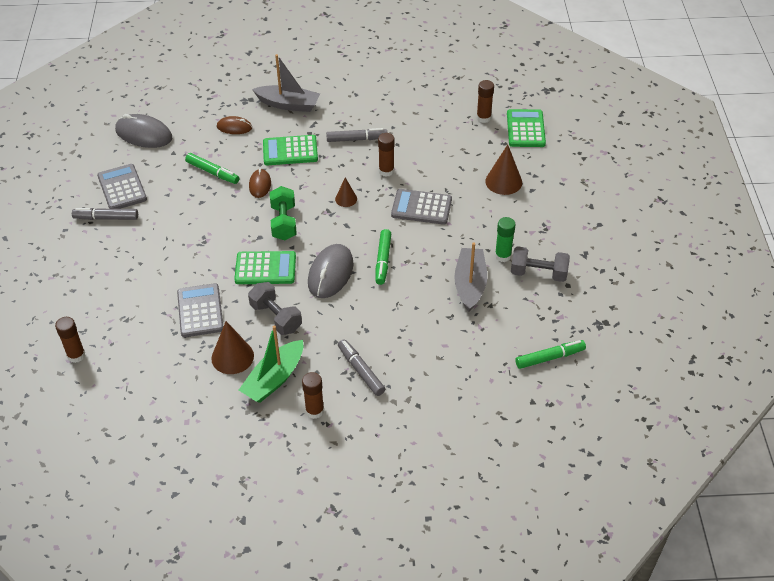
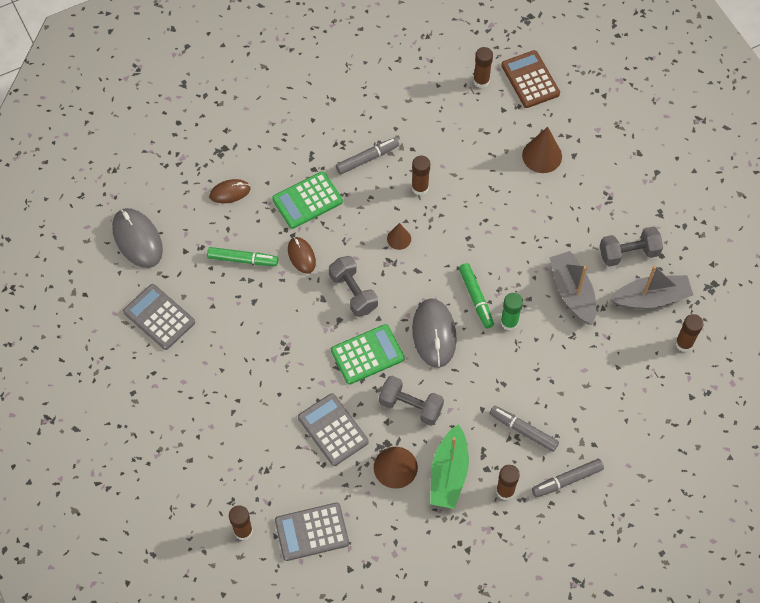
camera: 25 degrees left, 15 degrees up
(106, 218) = (167, 361): grey marker -> grey marker (567, 480)
(144, 134) = (137, 239): grey mouse -> grey mouse turned 60 degrees clockwise
(284, 222) = (353, 292): green dumbbell -> grey dumbbell
(288, 104) = (269, 140): grey boat -> grey boat (651, 298)
(421, 207) = (479, 219): grey calculator -> grey calculator (311, 532)
(503, 256) = (586, 246): green glue stick -> green glue stick (509, 322)
(525, 129) = (530, 80): green calculator -> brown calculator
(549, 358) = (684, 343): green marker -> brown glue stick

